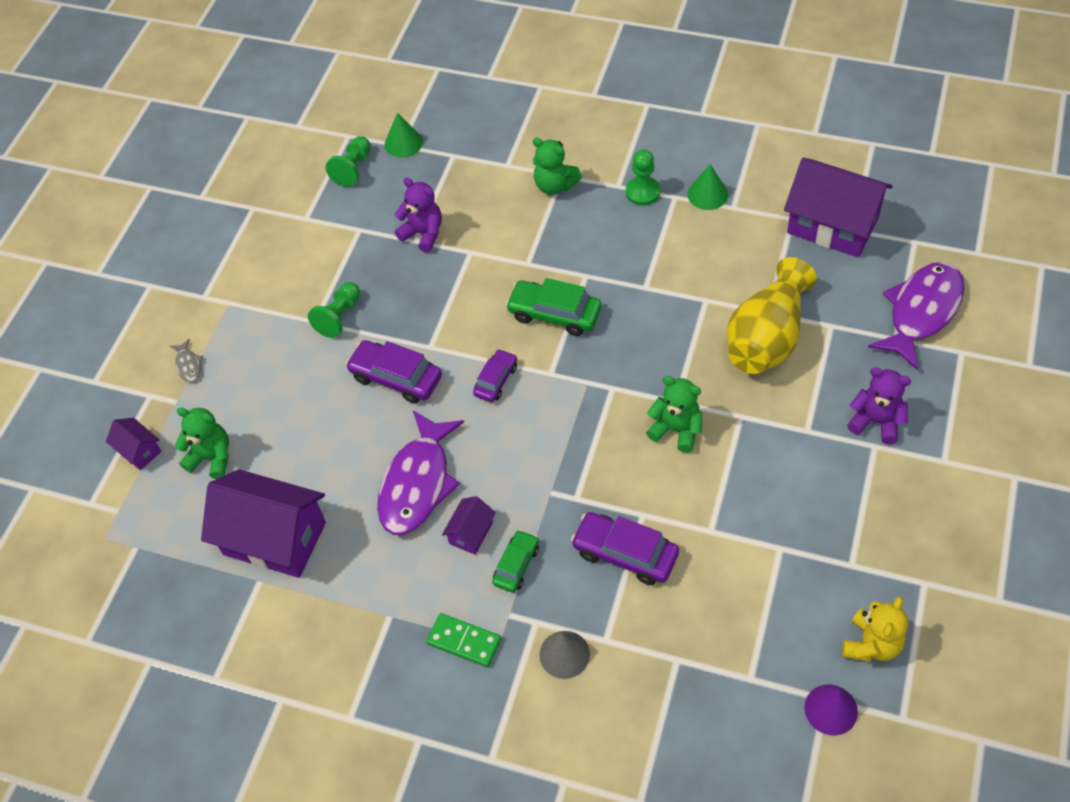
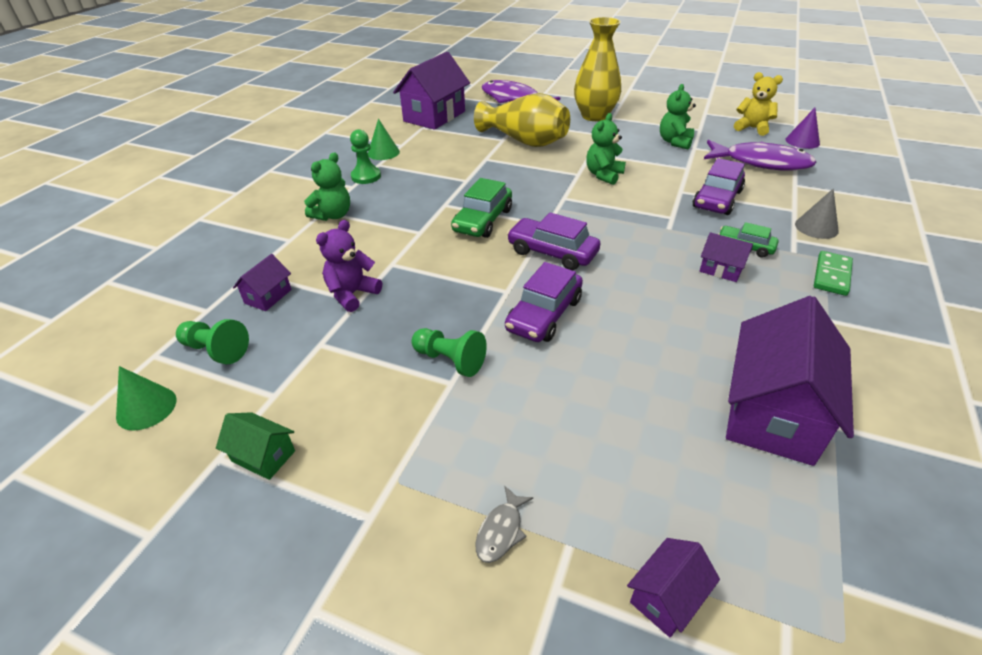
camera: 90 degrees left, 15 degrees down
(188, 365) = (501, 531): grey fish -> grey fish turned 135 degrees clockwise
(212, 458) = (667, 488): green teddy bear -> green teddy bear (675, 142)
(253, 230) = (263, 456): none -> green house
(403, 143) = (204, 308): green cone -> green cone (146, 408)
(418, 483) = (673, 300): purple fish -> purple fish (761, 163)
(419, 178) = (268, 296): none -> purple house
(496, 380) = (552, 252): purple car -> purple car, size x1.61
(876, 421) = (594, 116): purple teddy bear -> yellow vase

